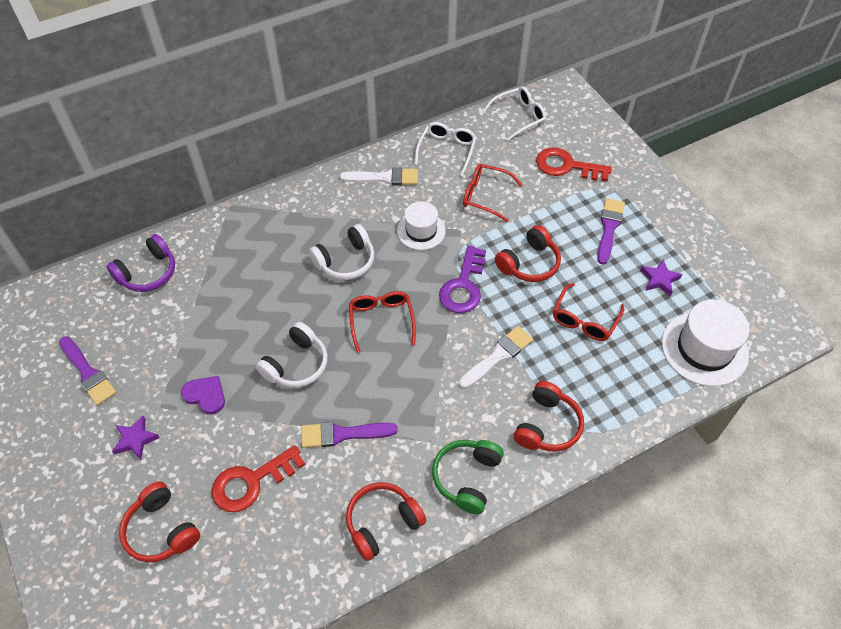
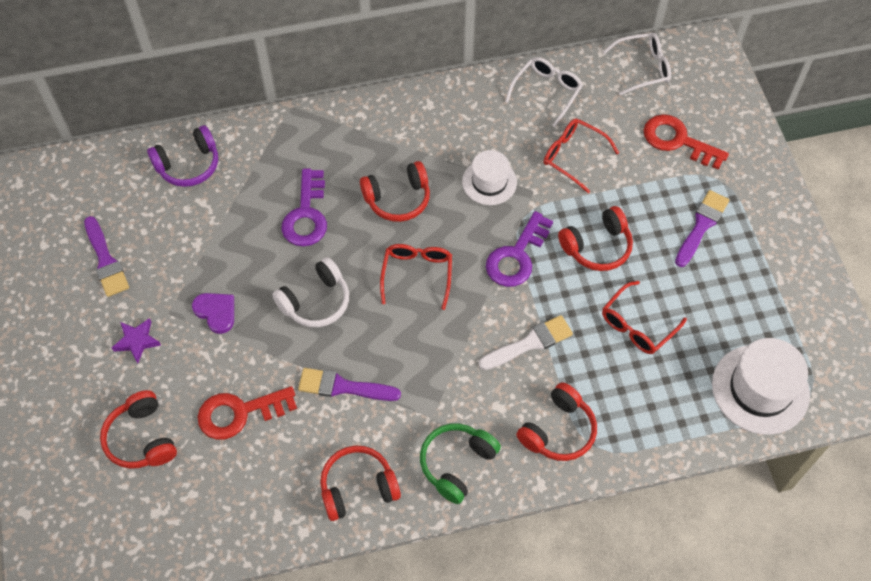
camera: 15 degrees right, 5 degrees up
(267, 292) = (306, 215): none -> purple key
(345, 261) = (398, 199): white headphones -> red headphones
(384, 178) = (467, 110): white brush -> none
(659, 279) = (737, 299): purple star -> none

